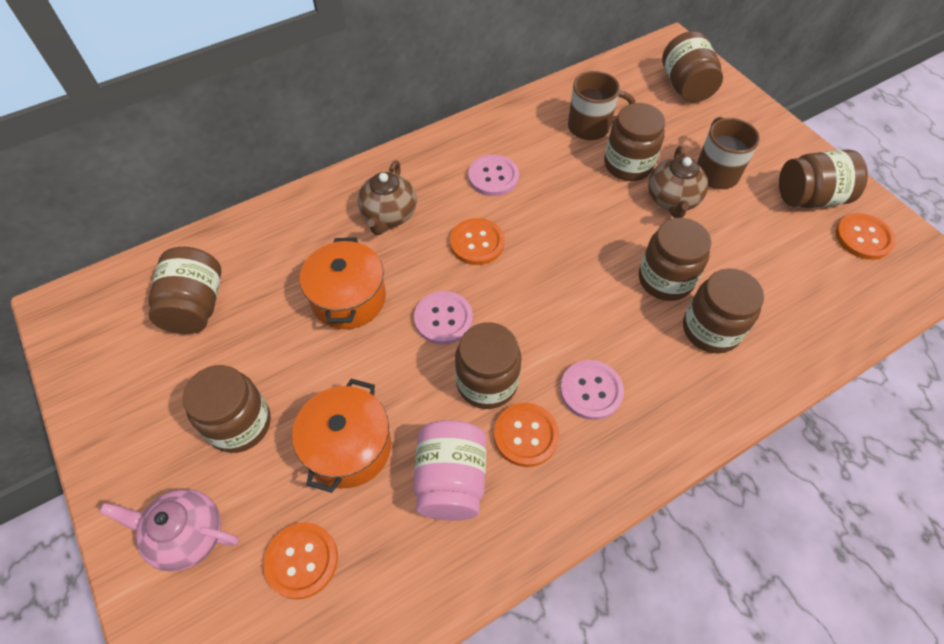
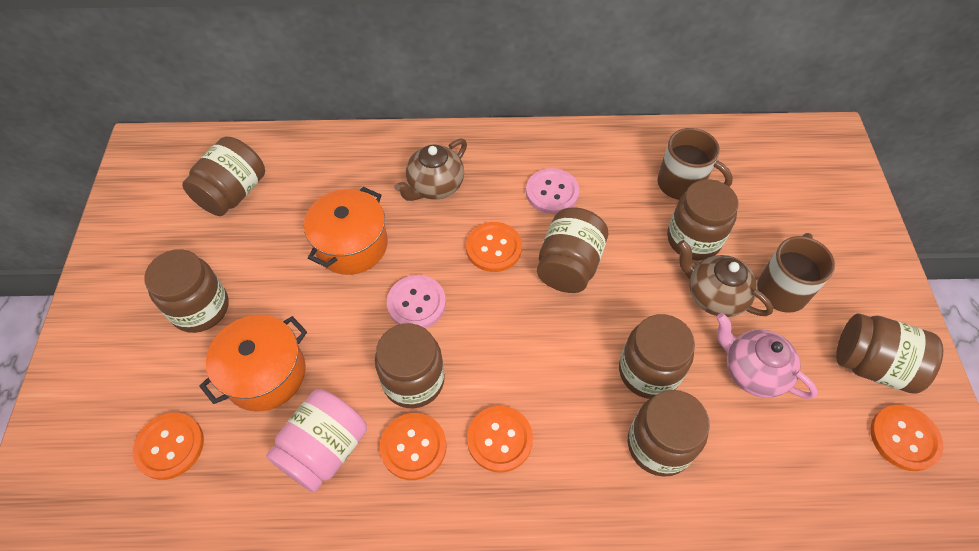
camera: 30 degrees right, 0 degrees up
(187, 535) = (107, 377): pink teapot -> pink teapot (752, 371)
(591, 391) = (499, 439): pink button -> orange button
(672, 200) = (714, 296): brown teapot -> brown teapot turned 90 degrees clockwise
(685, 86) = (815, 184): brown jar -> brown jar (569, 265)

